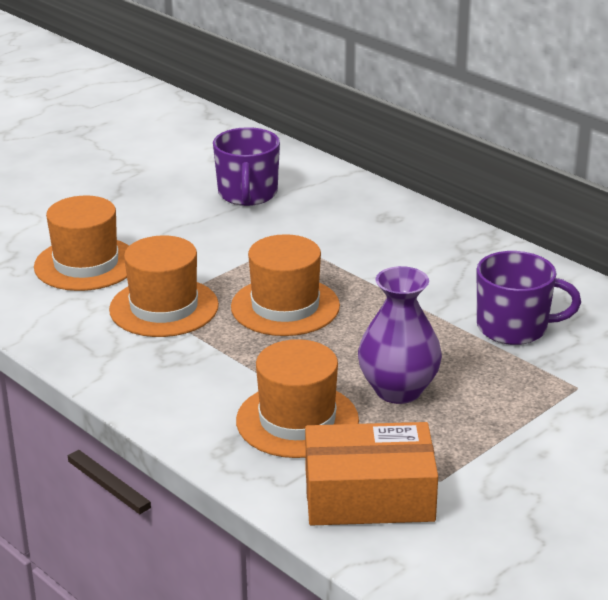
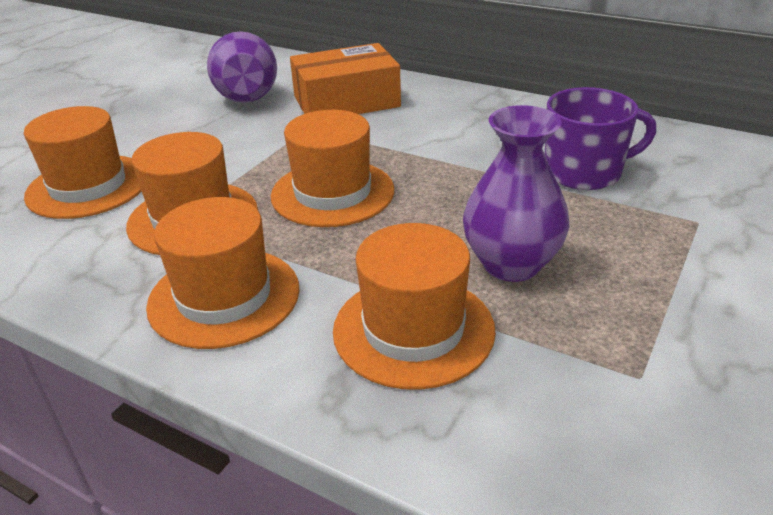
camera: 15 degrees left, 5 degrees up
(170, 372) = (224, 297): none -> orange hat
(247, 194) = (246, 94): purple mug -> purple vase
(369, 495) = (567, 424): orange box -> orange box (346, 101)

